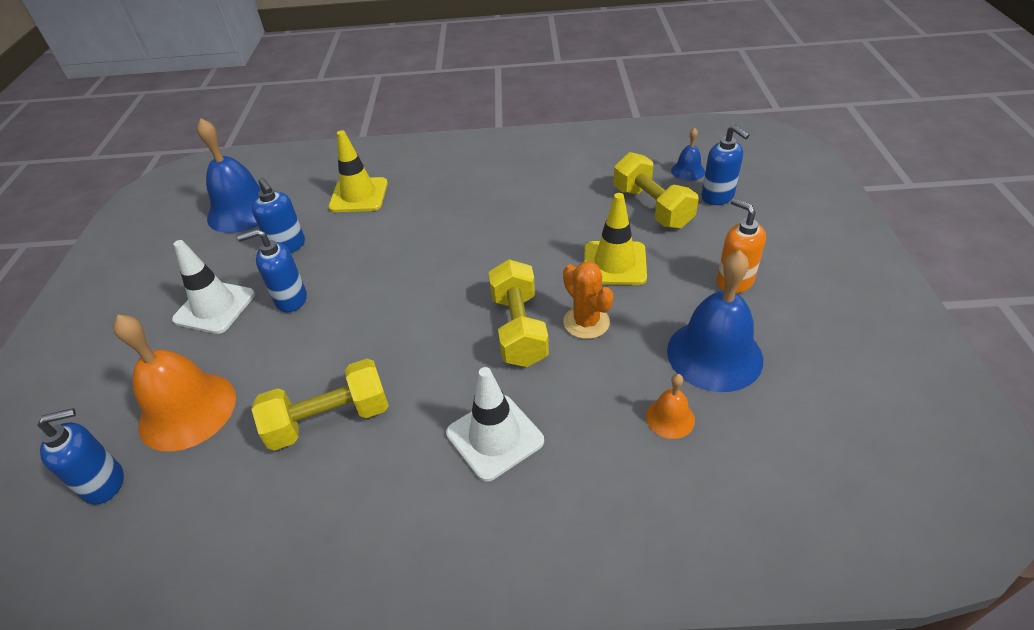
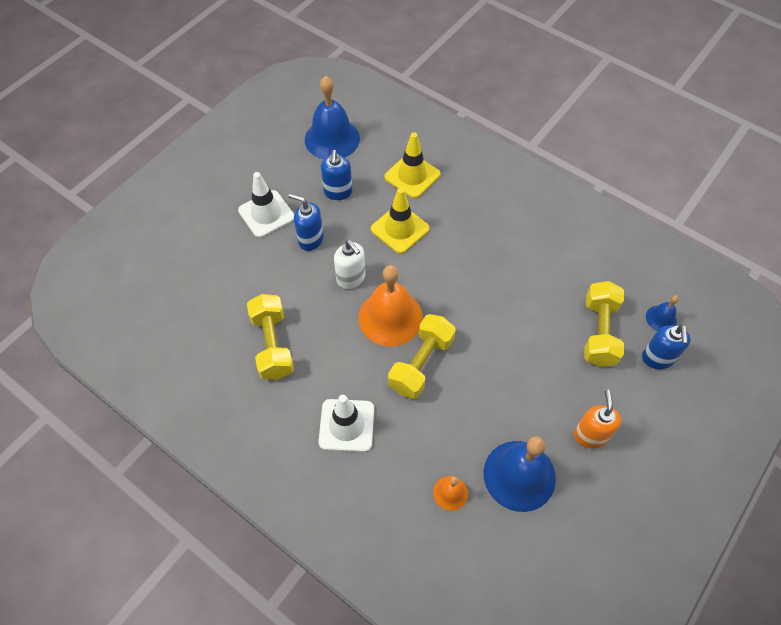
camera: 35 degrees right, 15 degrees up
(105, 483) = (147, 300): blue soap dispenser -> none
(187, 410) = (209, 282): orange bell -> orange bell (390, 317)
(329, 419) = (273, 345): yellow dumbbell -> yellow dumbbell turned 60 degrees clockwise
(370, 305) = (351, 278): none -> white soap dispenser
(586, 322) = (465, 391): orange cactus -> none
(614, 263) = (526, 360): yellow traffic cone -> yellow traffic cone (400, 229)

